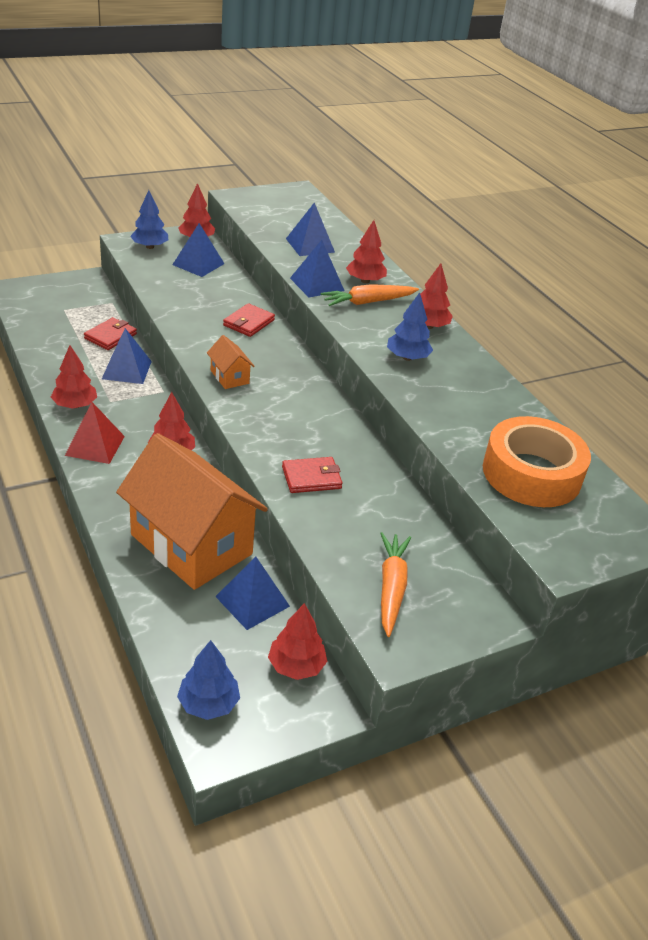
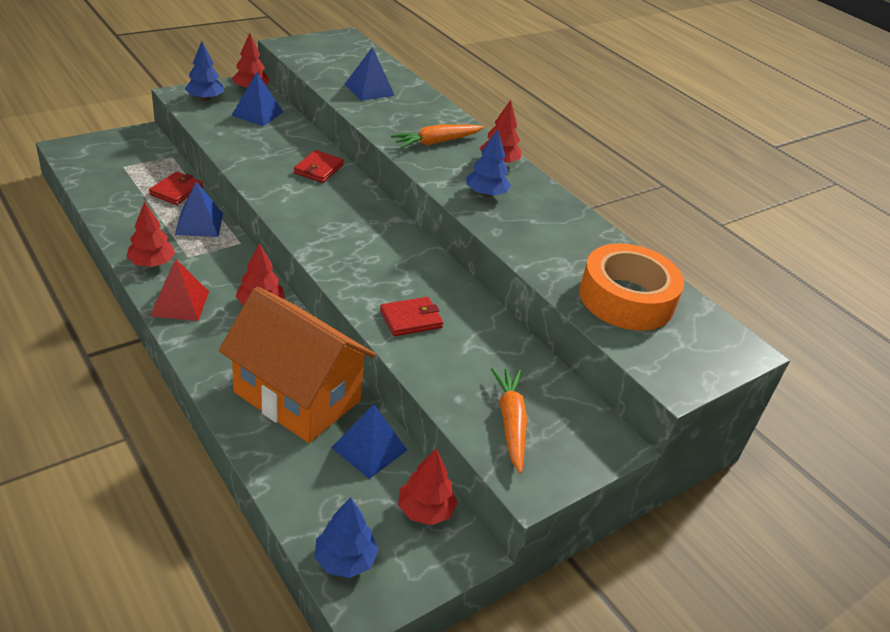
camera: 10 degrees left, 0 degrees up
(229, 377) = (310, 224): orange house -> none
(317, 284) = (384, 127): blue pyramid -> none
(365, 281) = (429, 122): red tree -> none

